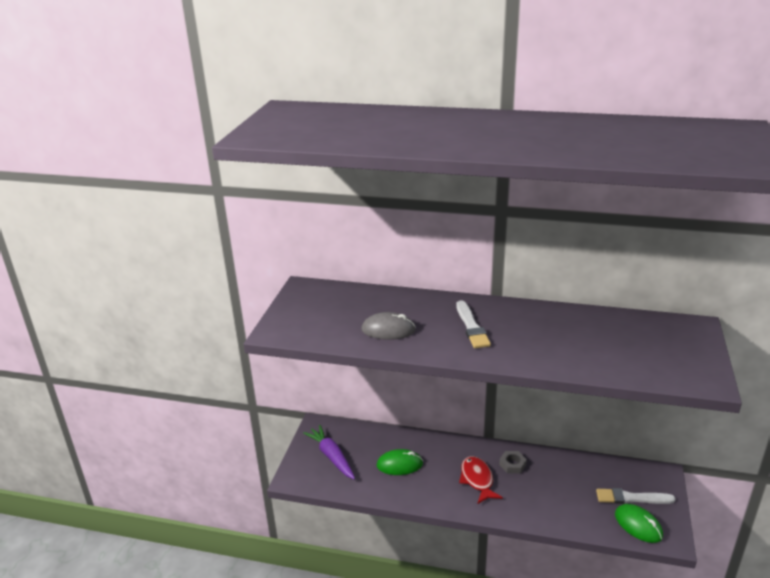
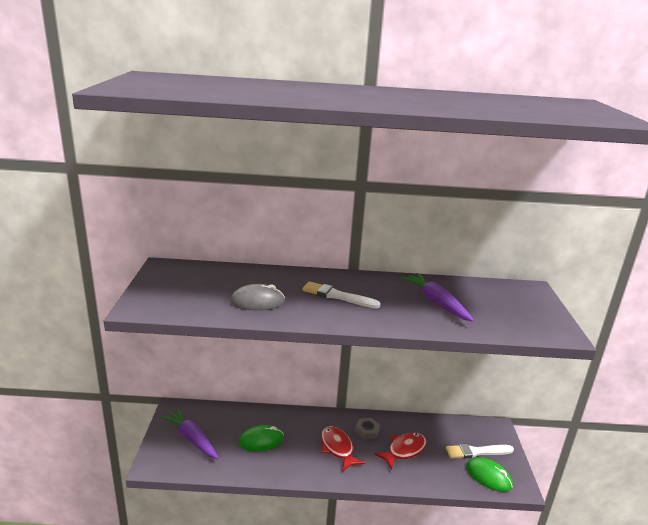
camera: 15 degrees left, 5 degrees down
(471, 327) = (338, 296): white brush -> white brush turned 135 degrees clockwise
(549, 489) = (404, 450): none -> red fish
(576, 339) = (436, 302): none -> purple carrot

